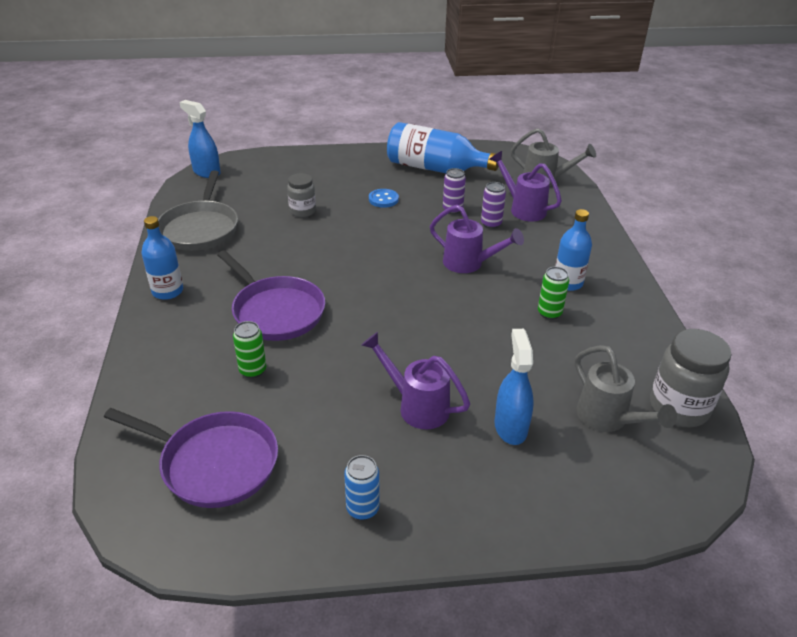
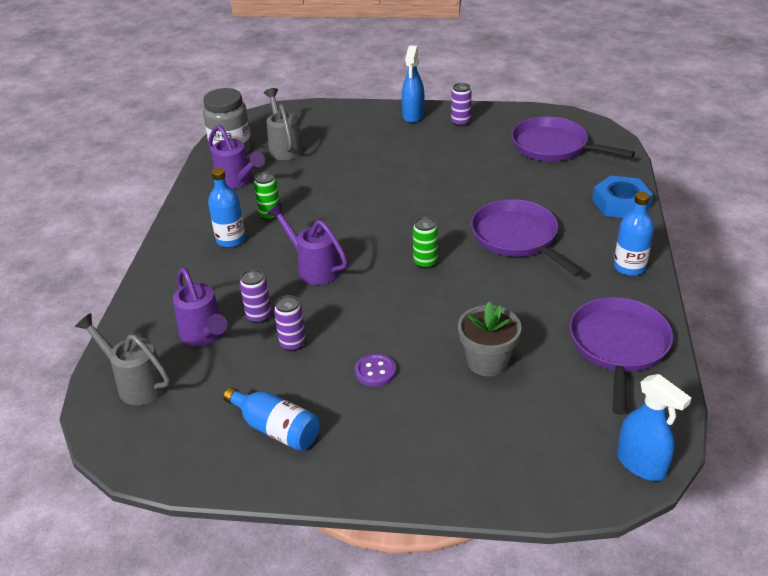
camera: 165 degrees left, 0 degrees up
(148, 367) = (621, 203): none -> blue nut
(200, 228) = (618, 346): grey pan -> purple pan
(253, 370) = (534, 194): green can -> green can (425, 262)
(302, 211) = (487, 361): grey jar -> grey flower pot
(362, 509) = (460, 122): blue can -> purple can
(383, 199) = (375, 371): blue button -> purple button
(416, 406) = (412, 164): purple watering can -> purple watering can (237, 182)
(435, 168) = (276, 429): blue bottle -> blue bottle, size x0.61
(510, 427) = (352, 148): blue spray bottle -> blue spray bottle (413, 115)

